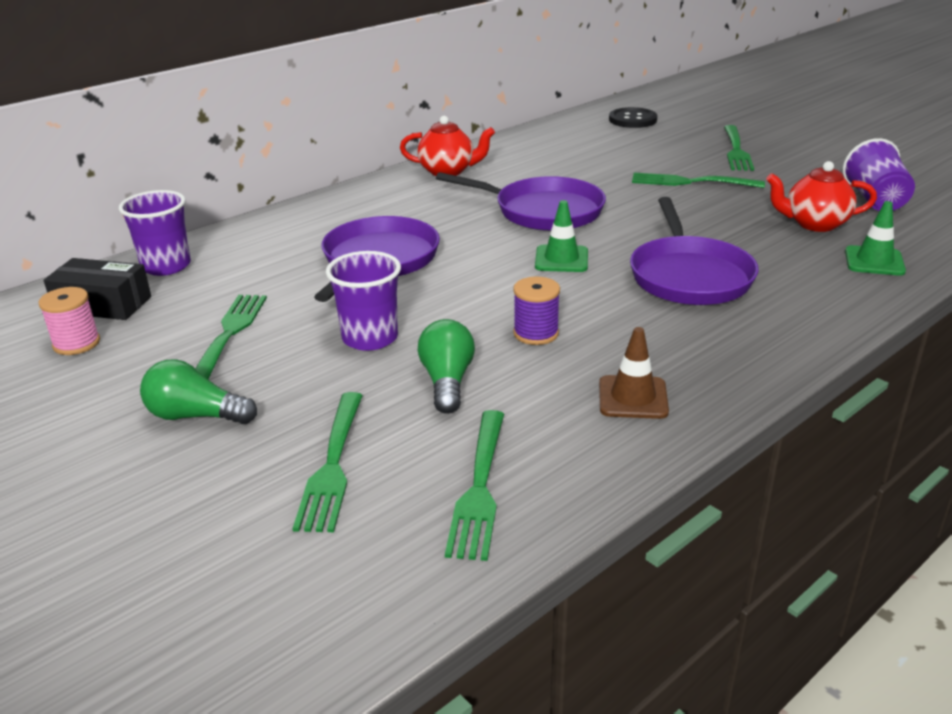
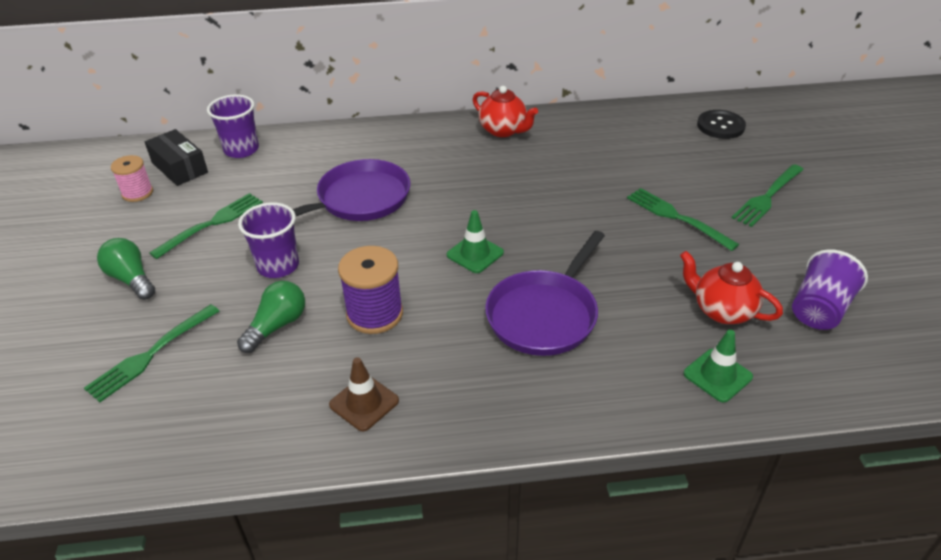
camera: 35 degrees right, 10 degrees up
(479, 487) = (198, 418): green fork -> none
(536, 333) = (374, 314): purple spool -> purple spool, size x1.56
(543, 211) = (521, 200): purple pan -> none

